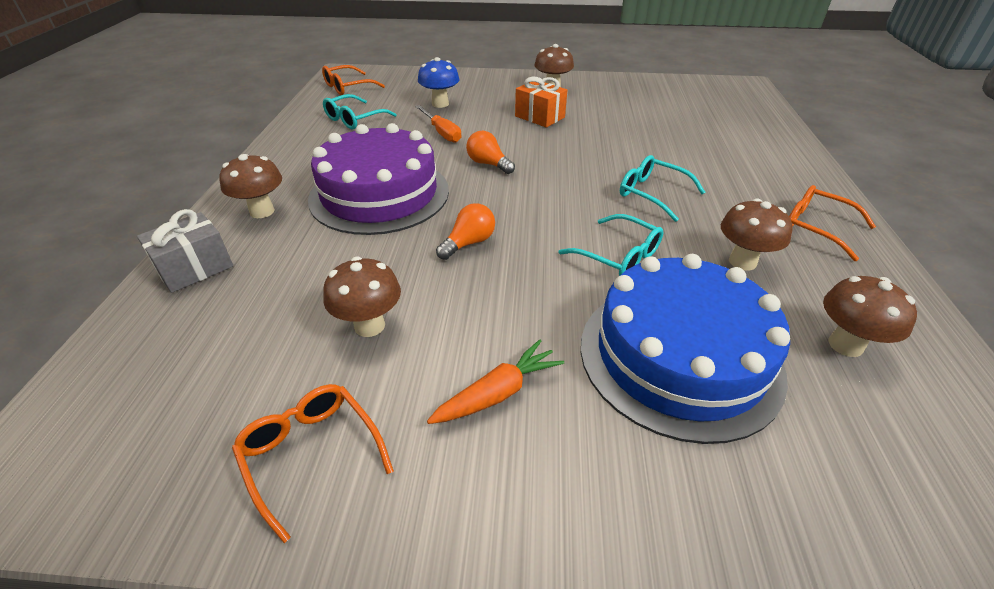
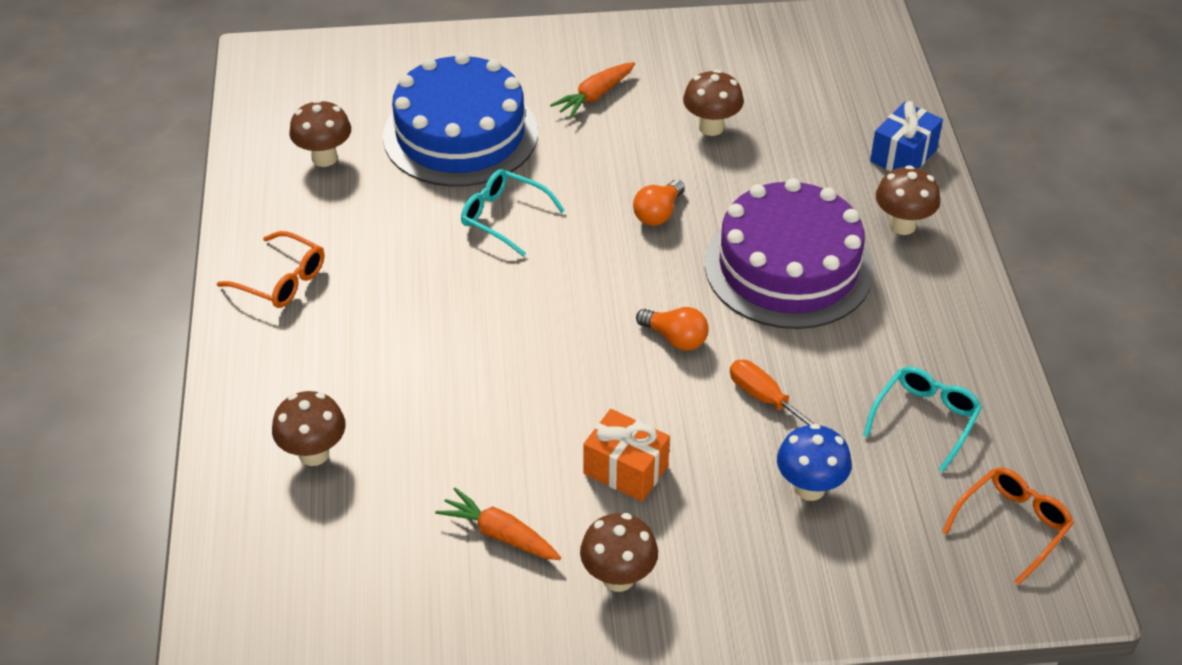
camera: 170 degrees right, 5 degrees up
(195, 268) = (903, 155): grey gift -> blue gift
(311, 454) = (702, 53): orange glasses -> none
(613, 104) = (500, 534): none -> orange carrot
(652, 194) = (458, 310): turquoise glasses -> none
(742, 262) = (380, 226): brown mushroom -> brown mushroom (314, 454)

